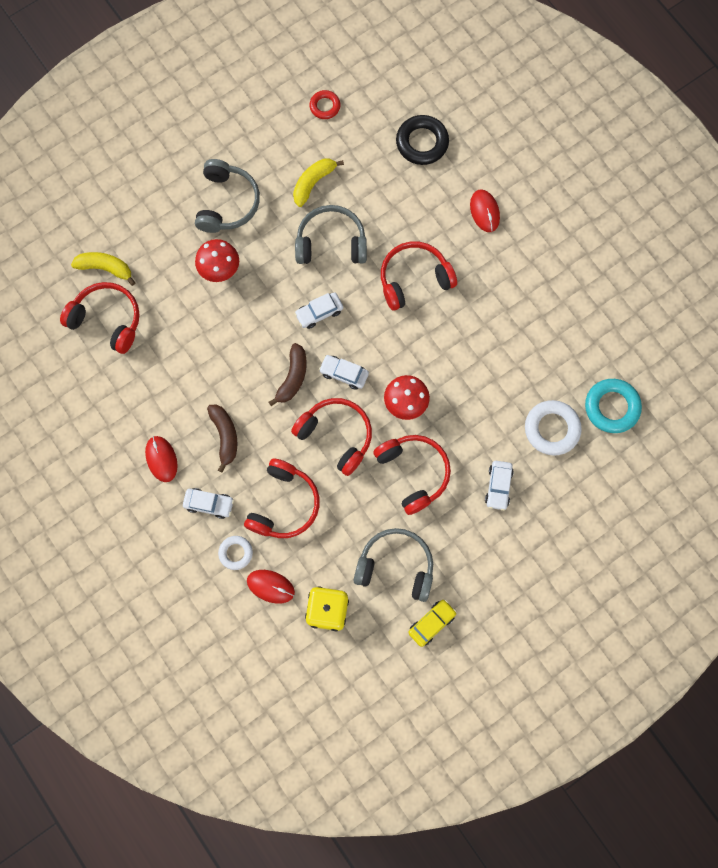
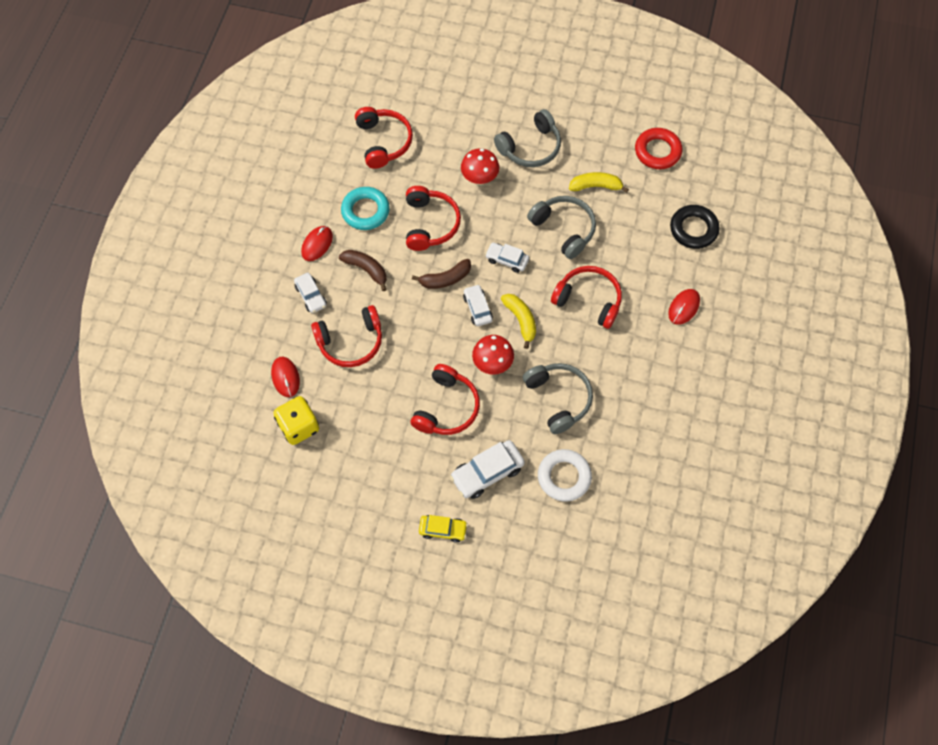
camera: 50 degrees right, 10 degrees down
(106, 268) = (417, 114): yellow banana -> yellow banana (521, 320)
(225, 436) = (366, 270): brown banana -> brown banana turned 90 degrees counterclockwise
(235, 553) = (290, 338): white ring -> none
(325, 106) = (657, 151): red ring -> red ring, size x1.69
(336, 436) = (428, 337): red headphones -> red headphones (430, 224)
(396, 566) = (368, 447): grey headphones -> grey headphones (558, 399)
(431, 623) = (347, 503): yellow car -> yellow car (443, 529)
(498, 486) = (487, 472): white car -> white car, size x1.57
(611, 407) = (620, 507): turquoise ring -> turquoise ring (365, 211)

